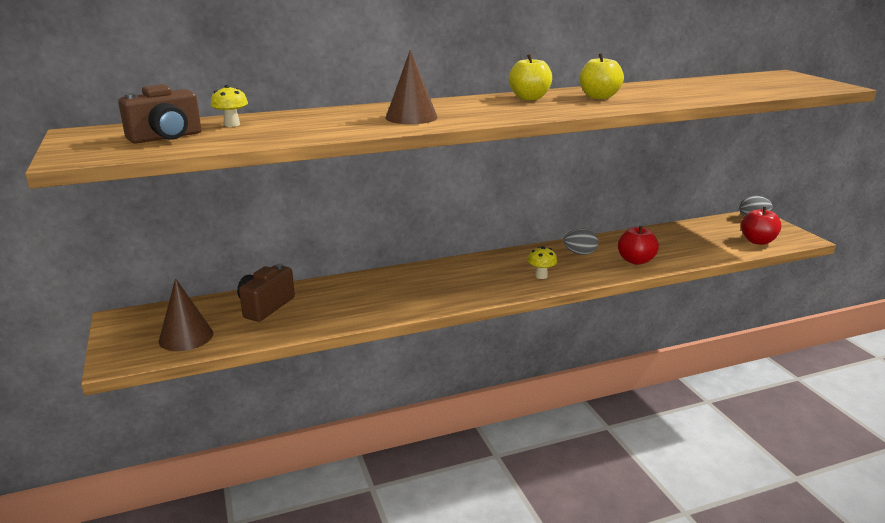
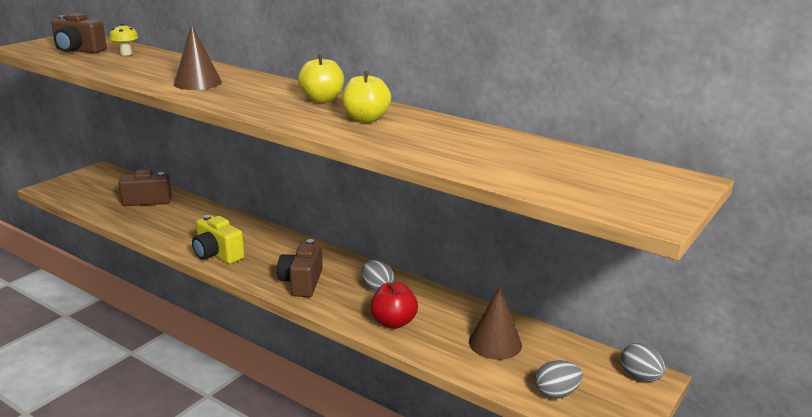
camera: 55 degrees right, 0 degrees up
(186, 337) = (88, 194): brown cone -> brown cone (495, 343)
(446, 298) = (217, 255): none -> yellow camera
(541, 276) = (302, 282): yellow mushroom -> brown camera
(757, 241) = (556, 393): red apple -> grey egg

